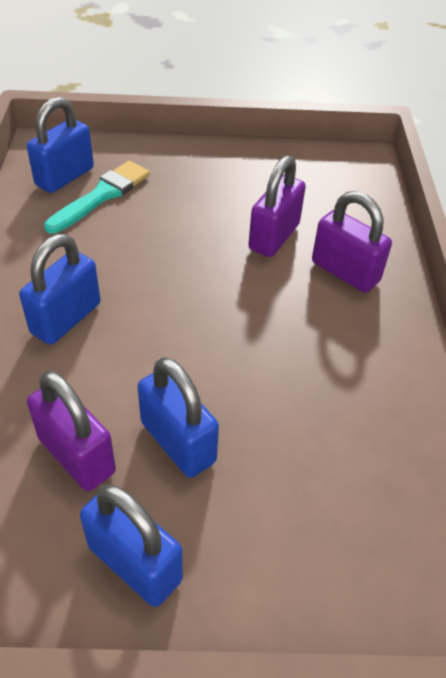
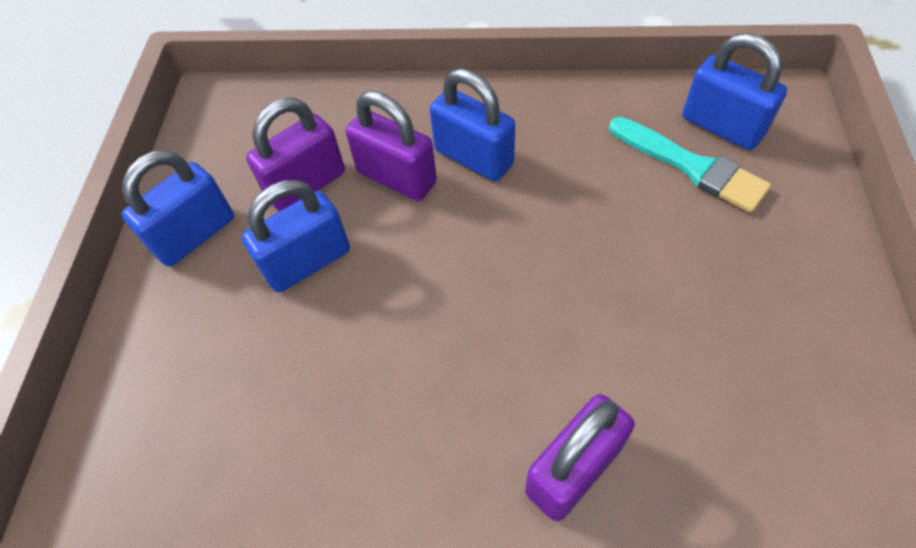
camera: 100 degrees right, 10 degrees up
(274, 237) = (641, 372): purple padlock -> purple padlock (396, 177)

